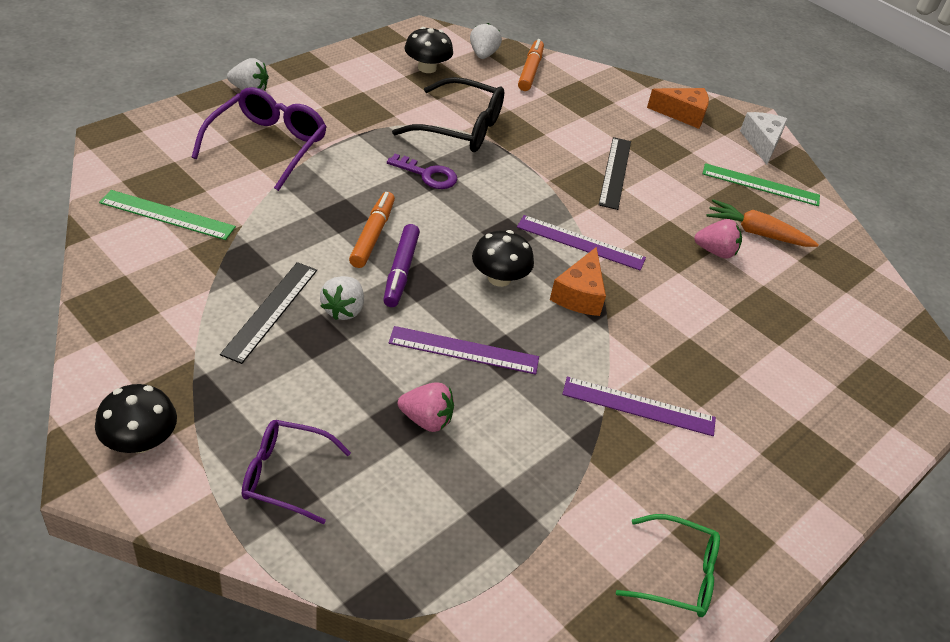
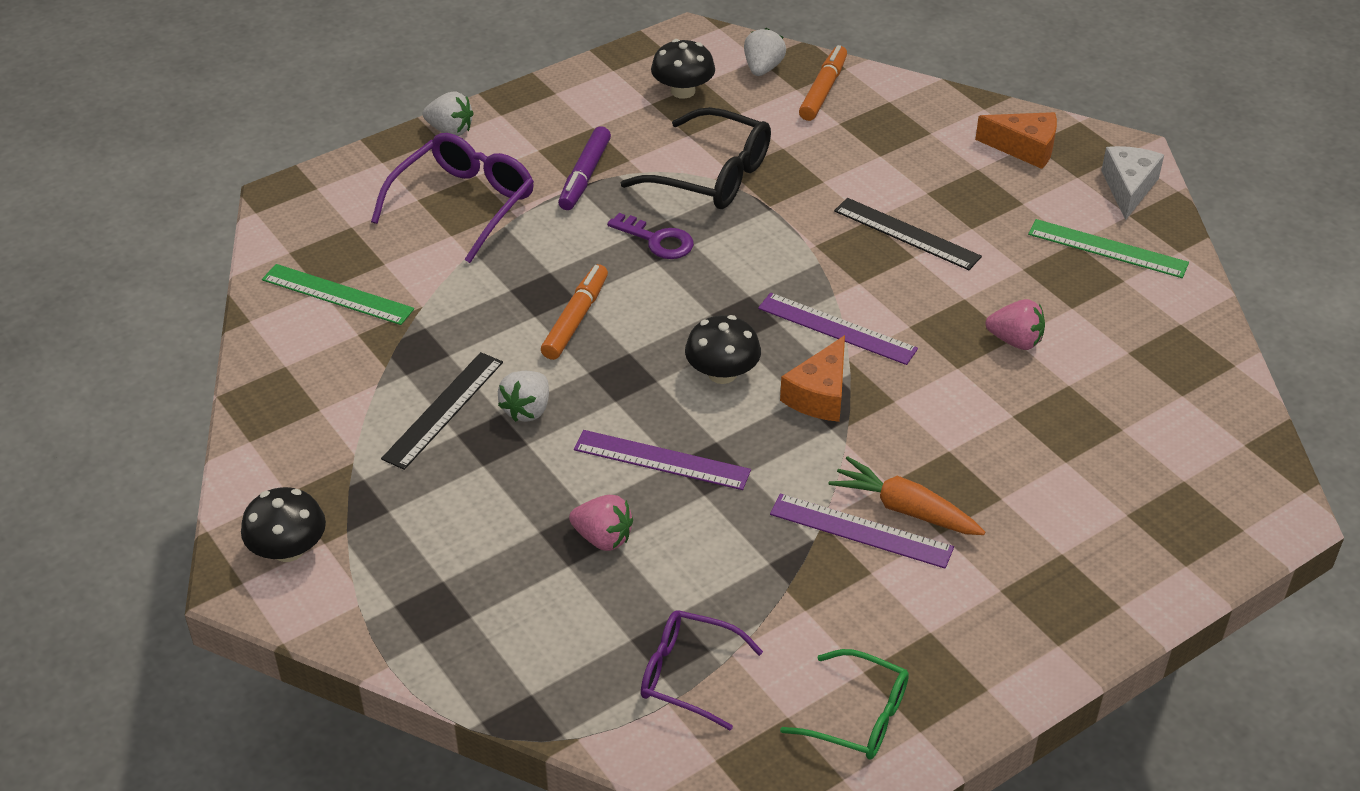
camera: 15 degrees right, 0 degrees up
(285, 476) = (437, 592): purple glasses -> purple glasses (688, 675)
(401, 271) = (603, 364): purple marker -> purple marker (585, 176)
(615, 172) = (907, 233): black ruler -> black ruler turned 75 degrees counterclockwise
(756, 233) = (1080, 315): orange carrot -> orange carrot (905, 509)

